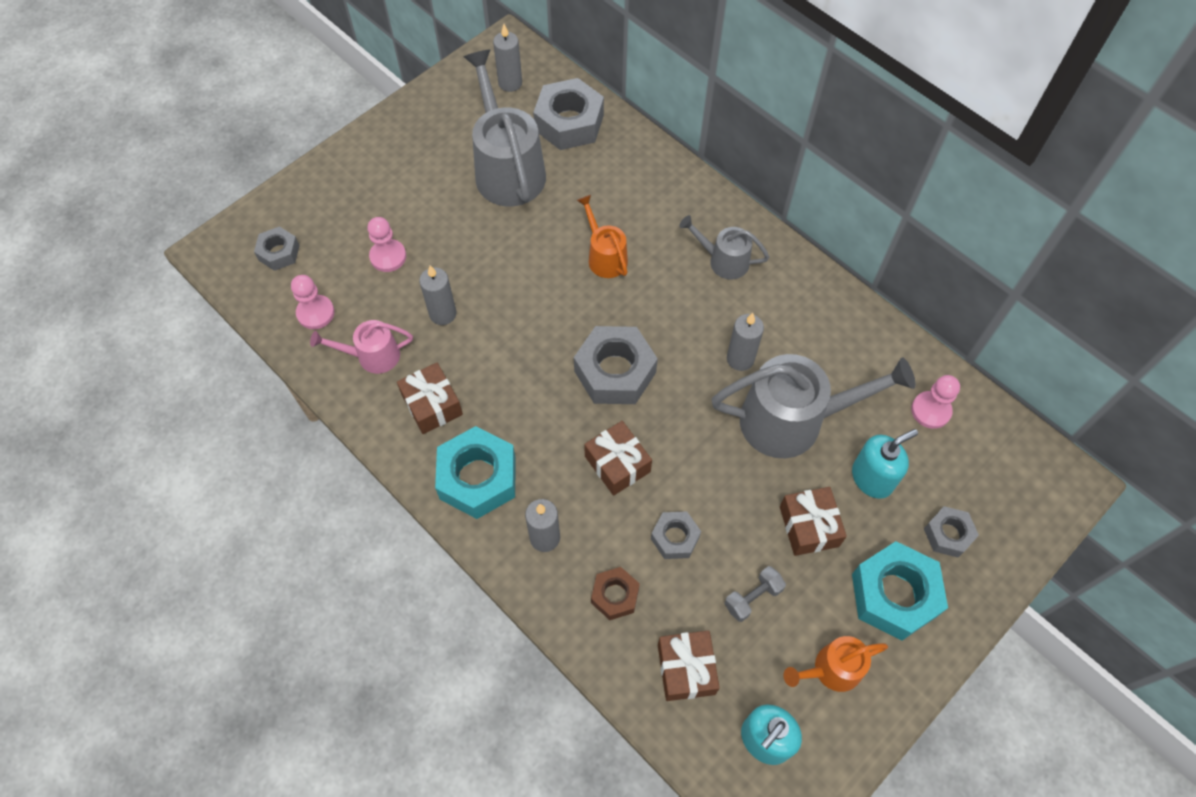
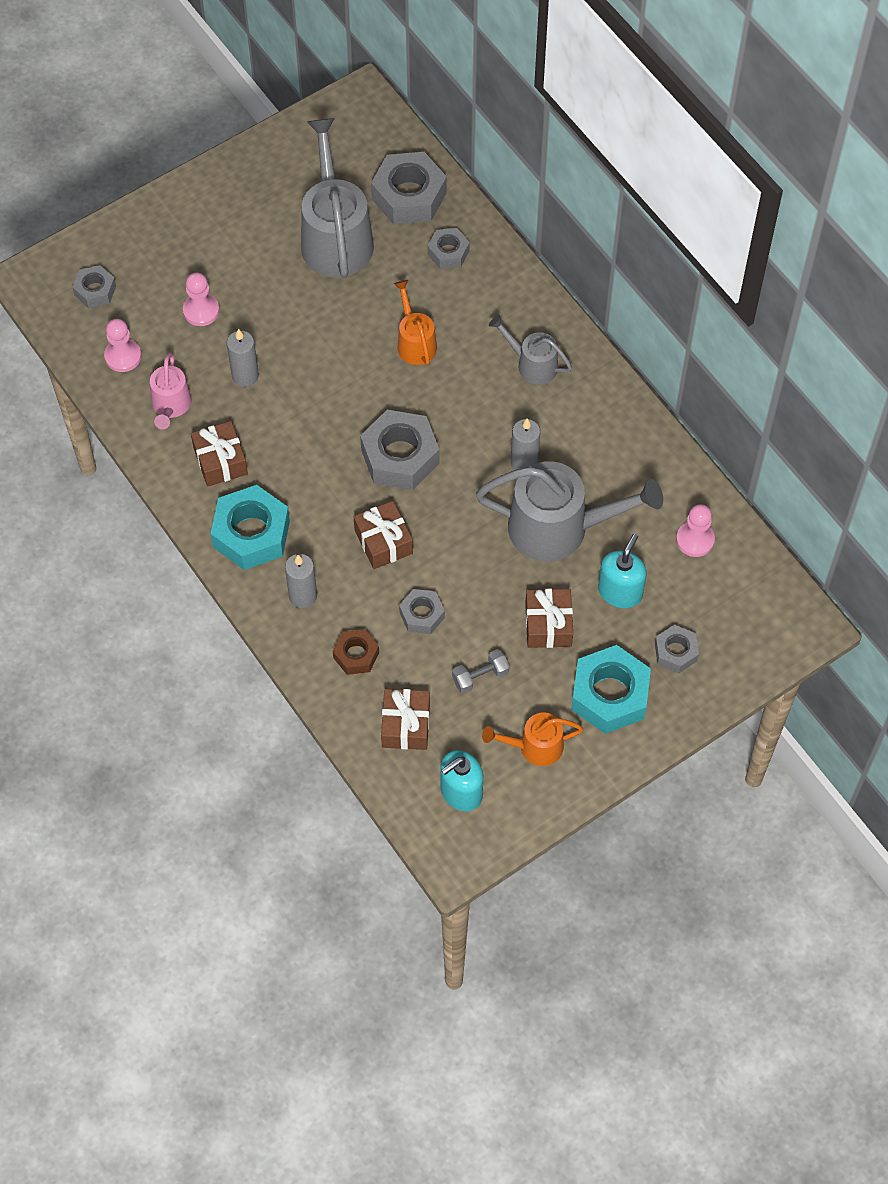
camera: 10 degrees right, 0 degrees up
(372, 356) = (171, 406): pink watering can -> pink watering can turned 90 degrees counterclockwise
(510, 83) = (356, 143): grey candle -> none
(617, 168) = (448, 252): none -> grey nut
(872, 478) = (620, 592): turquoise soap dispenser -> turquoise soap dispenser turned 45 degrees counterclockwise

